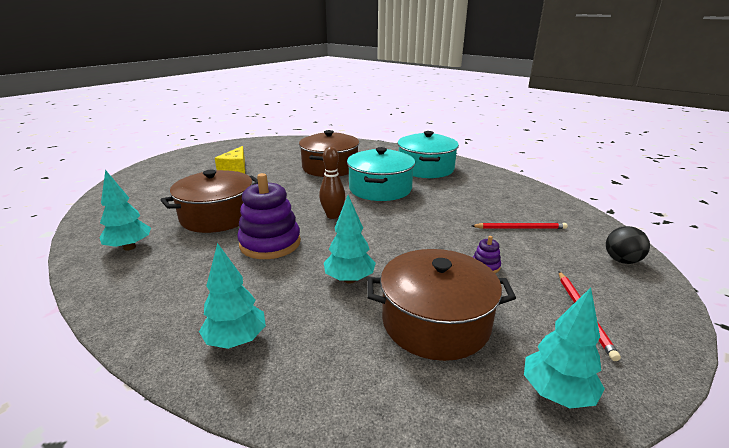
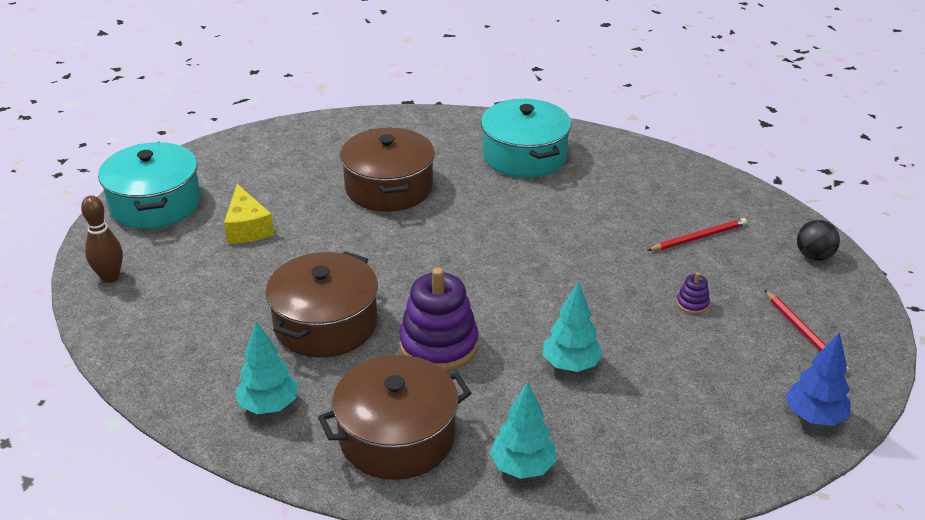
camera: 25 degrees left, 10 degrees up
(333, 216) = (474, 279): brown bowling pin -> brown bowling pin (110, 277)
(380, 189) = (494, 213): turquoise pot -> turquoise pot (155, 204)
(435, 322) = (686, 385): brown pot -> brown pot (397, 437)
(556, 393) = (814, 416): turquoise tree -> blue tree

